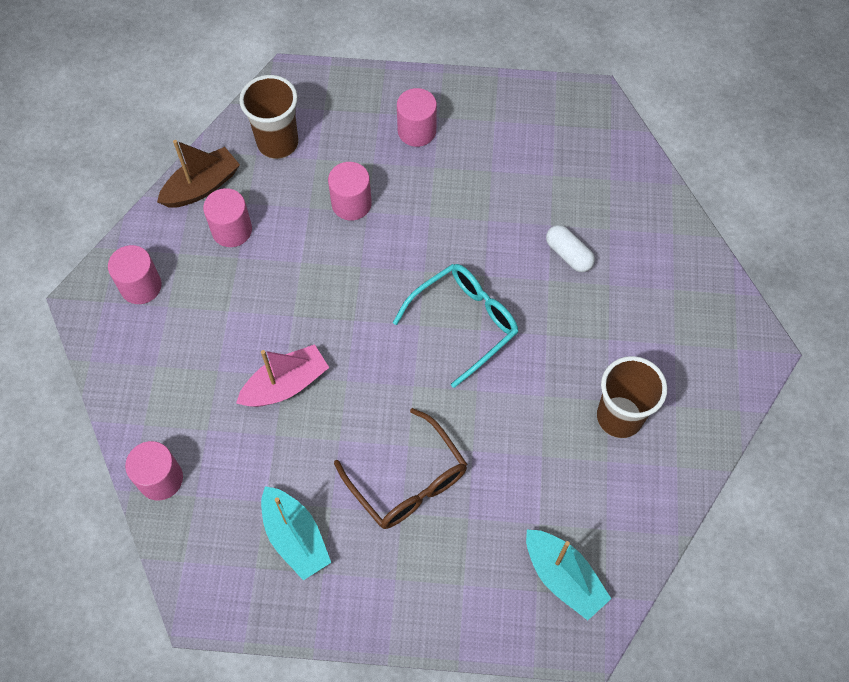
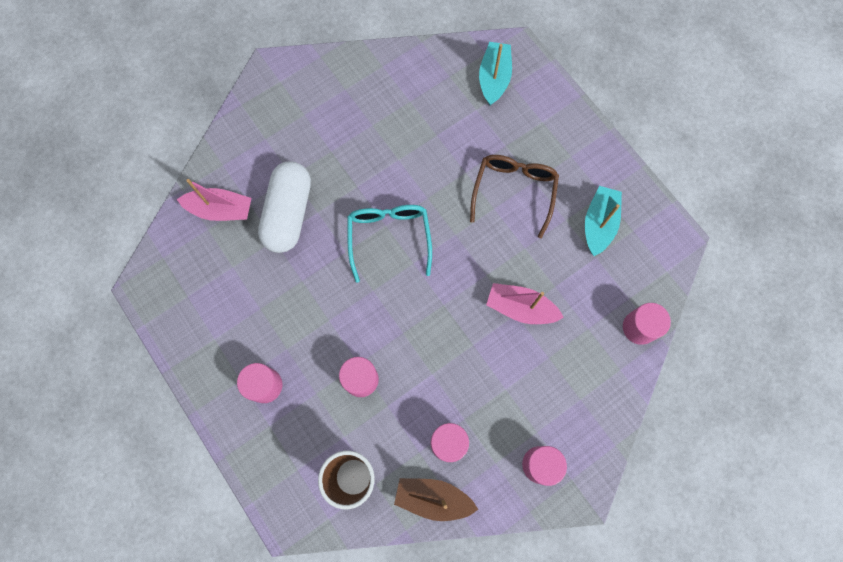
camera: 130 degrees left, 10 degrees up
(464, 323) = (389, 238): turquoise glasses -> turquoise glasses turned 75 degrees clockwise
(568, 254) = (288, 213): white capsule -> white capsule, size x1.98
(619, 417) = (377, 112): brown cup -> none
(622, 201) = (221, 210): none -> pink boat

